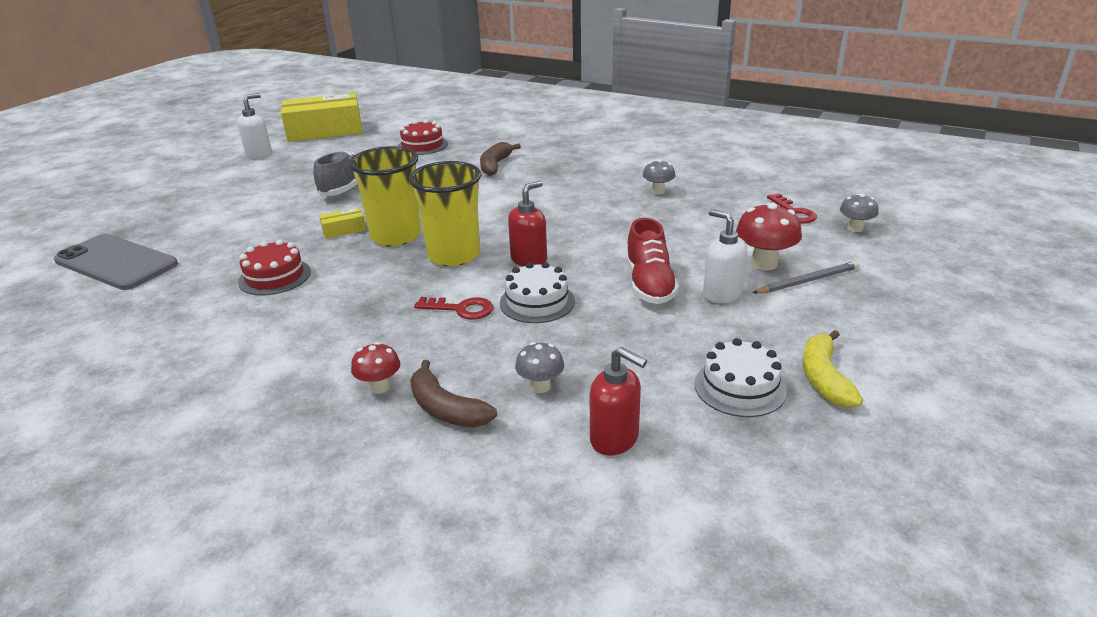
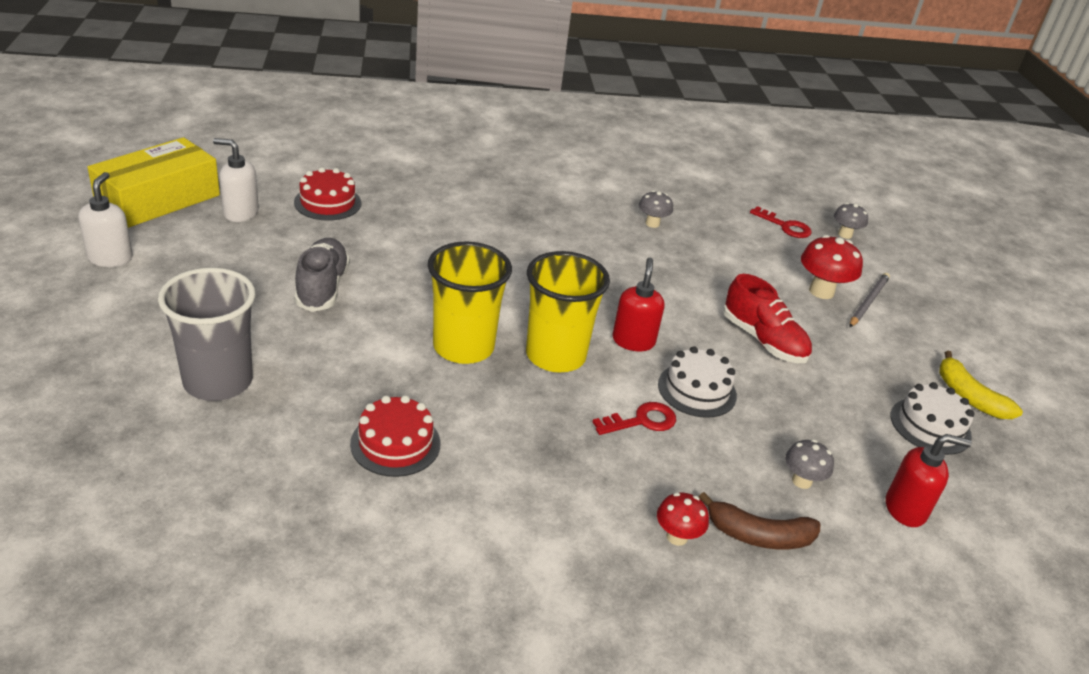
camera: 40 degrees left, 5 degrees up
(116, 262) = (145, 490): grey phone -> none
(226, 222) = (218, 382): none -> grey cup
(344, 230) = (392, 354): yellow box -> none
(495, 165) = (452, 219): brown banana -> none
(721, 294) = (825, 334): white soap dispenser -> white soap dispenser (240, 213)

